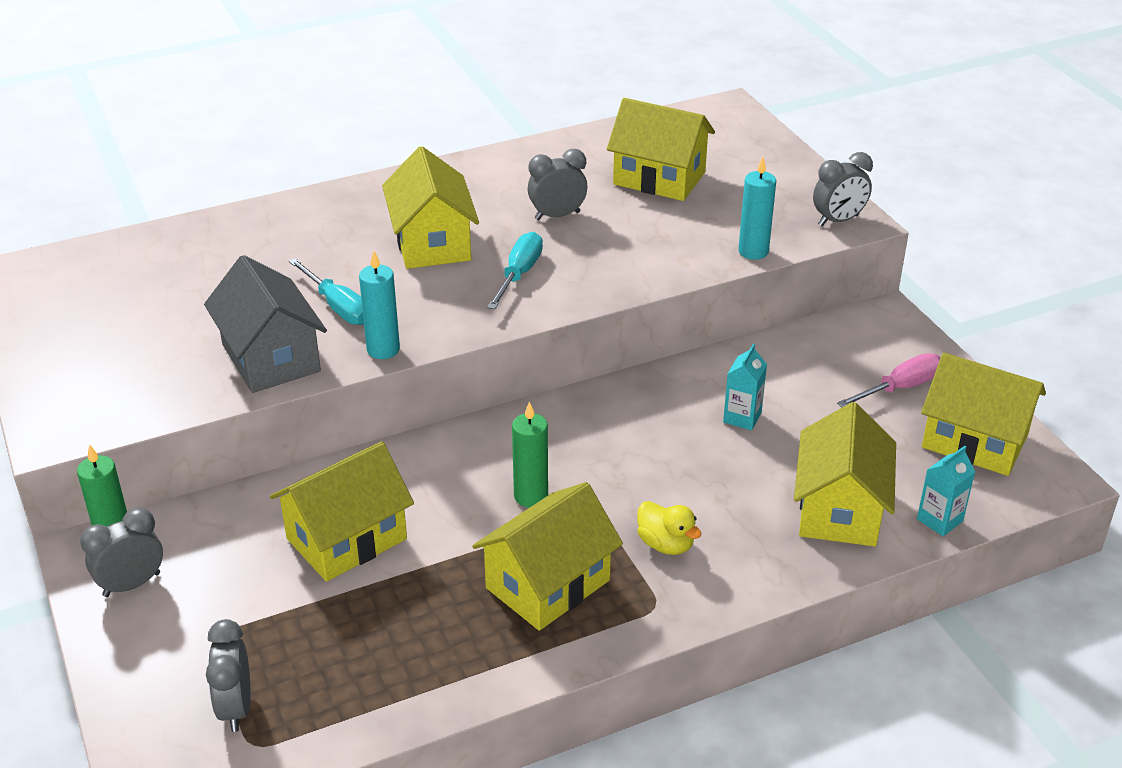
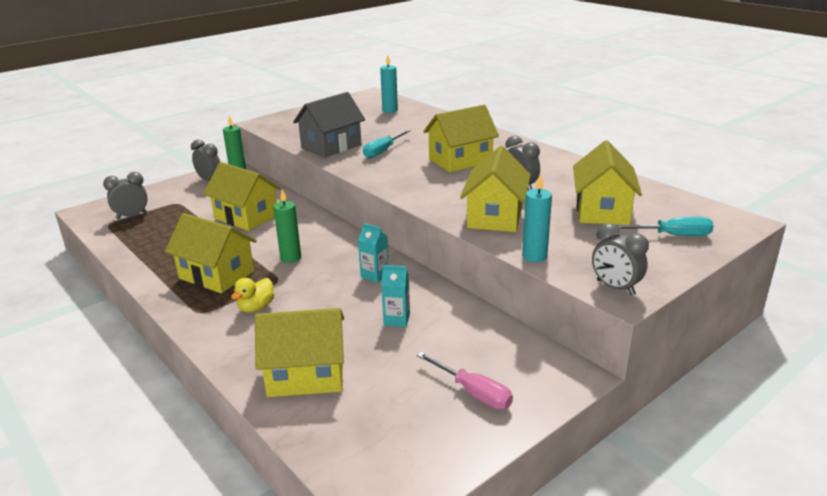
camera: 75 degrees right, 10 degrees down
(383, 349) = (349, 167): turquoise candle -> turquoise candle (390, 110)
(519, 274) = (445, 186): turquoise screwdriver -> turquoise screwdriver (673, 235)
(939, 520) = (305, 430): turquoise carton -> turquoise carton (375, 275)
(974, 441) = (418, 444): yellow house -> yellow house (495, 216)

